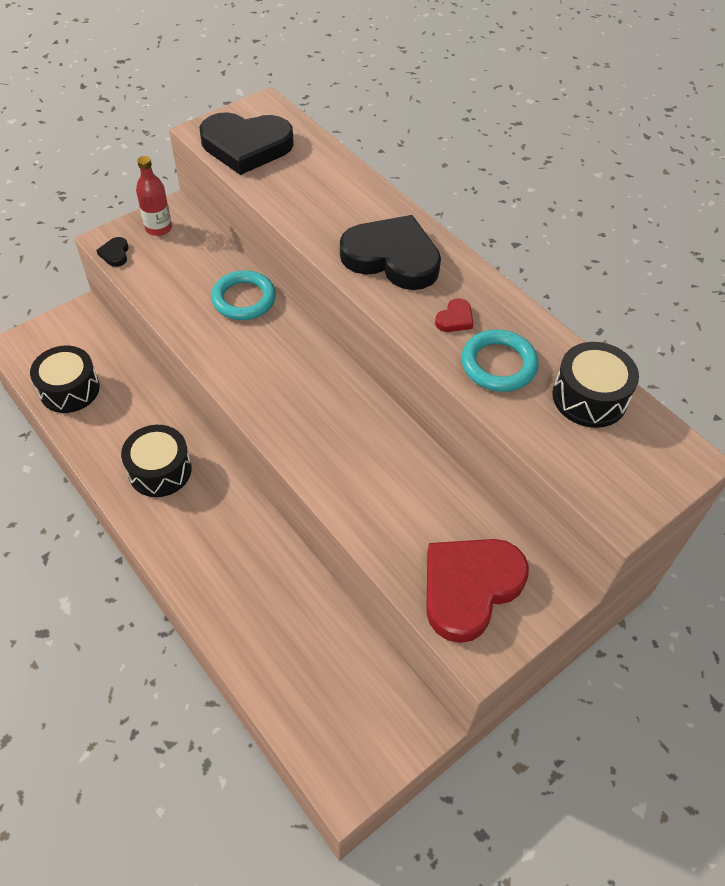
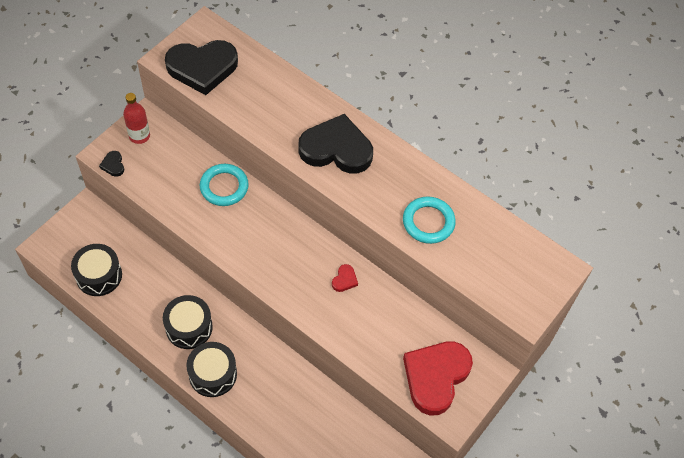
camera: 15 degrees left, 5 degrees up
(455, 319) = (391, 191): red heart -> red heart (344, 280)
(589, 397) = (492, 236): black drum -> black drum (213, 374)

